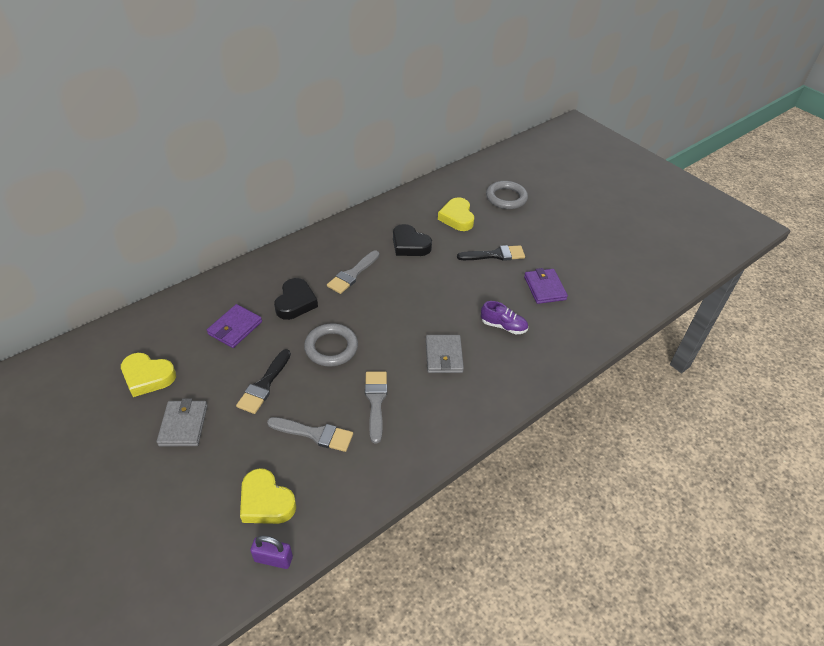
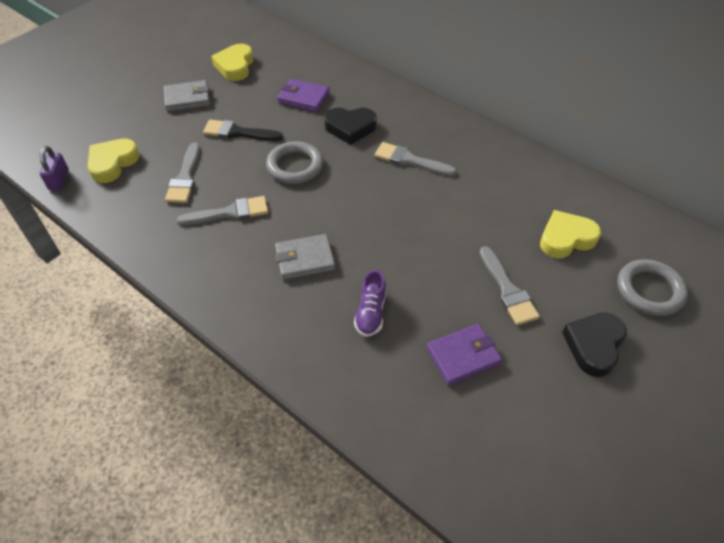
camera: 80 degrees right, 5 degrees up
(409, 245) = (484, 199): black heart -> black heart (594, 345)
(495, 255) = (508, 290): black brush -> grey brush

